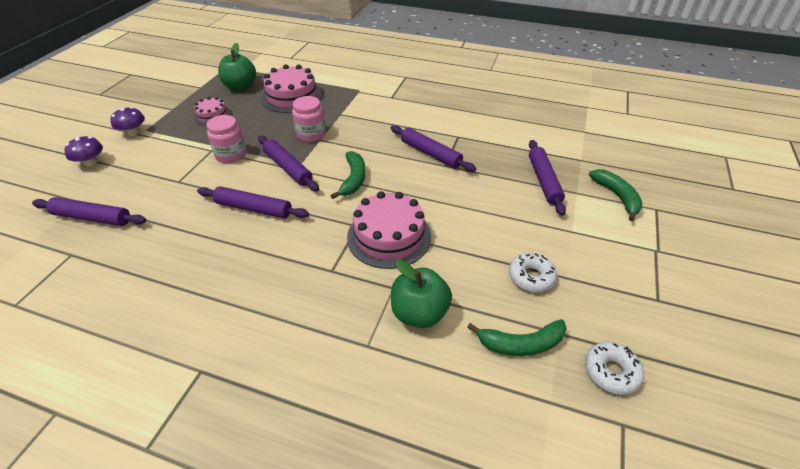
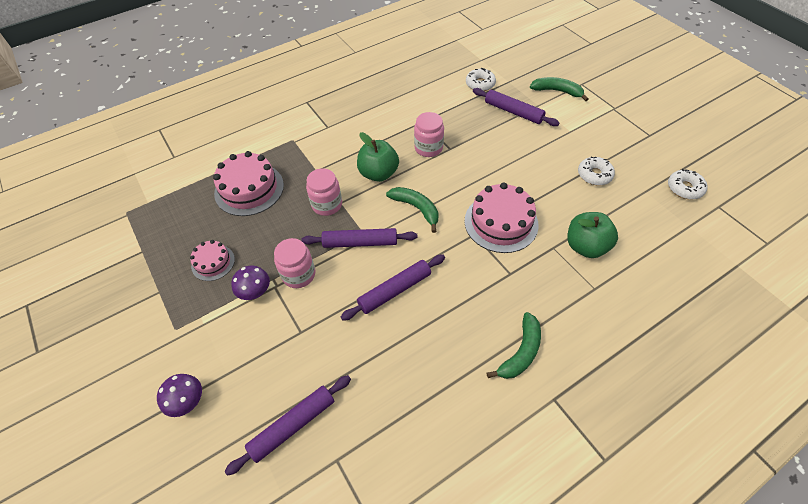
camera: 50 degrees left, 10 degrees up
(133, 132) = (167, 342): purple mushroom -> purple mushroom (255, 291)
(240, 86) = (182, 218): green apple -> green apple (378, 173)
(430, 154) = (428, 148): purple rolling pin -> pink jar
(521, 344) = (642, 213): green banana -> green banana (521, 352)
(551, 145) = (480, 84): none -> white donut

